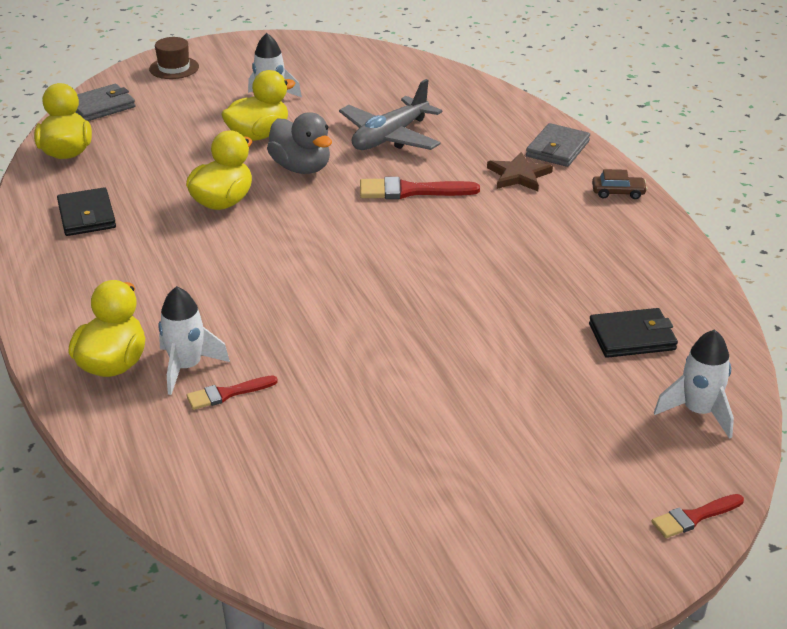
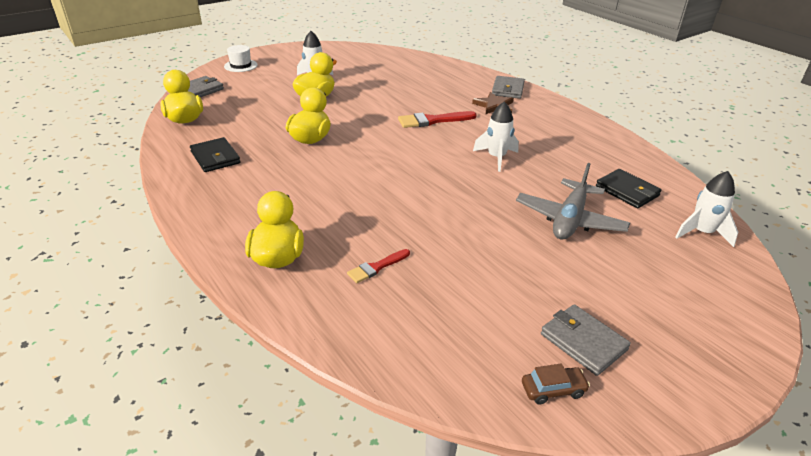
camera: 15 degrees left, 0 degrees up
(174, 68) = (241, 65): brown hat -> white hat
(186, 367) = (336, 252): white rocket -> white rocket (496, 158)
(301, 168) = (354, 114): grey duck -> none
(390, 137) = (402, 92): grey plane -> grey plane (569, 220)
(433, 523) = (583, 342): none -> grey wallet
(618, 192) = (559, 109): brown car -> brown car (553, 389)
(632, 337) = (627, 191): black wallet -> black wallet turned 75 degrees clockwise
(694, 517) = (754, 305): red brush -> none

